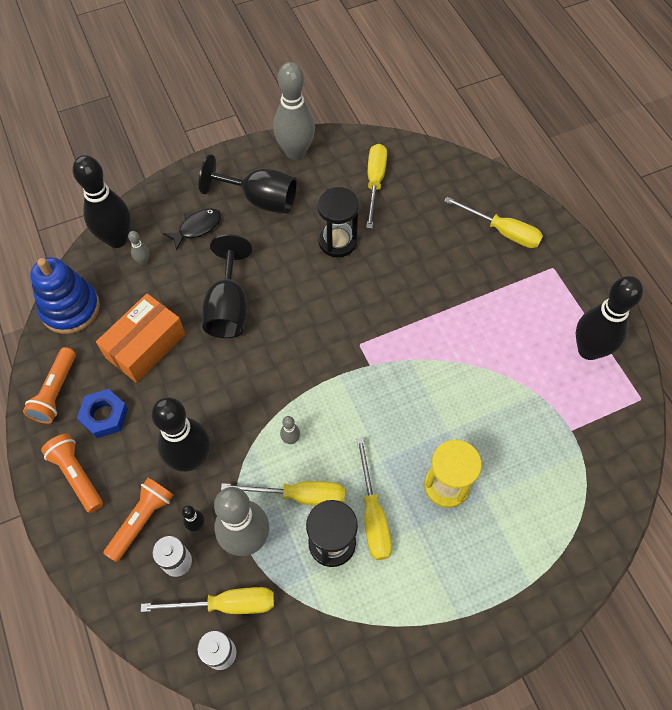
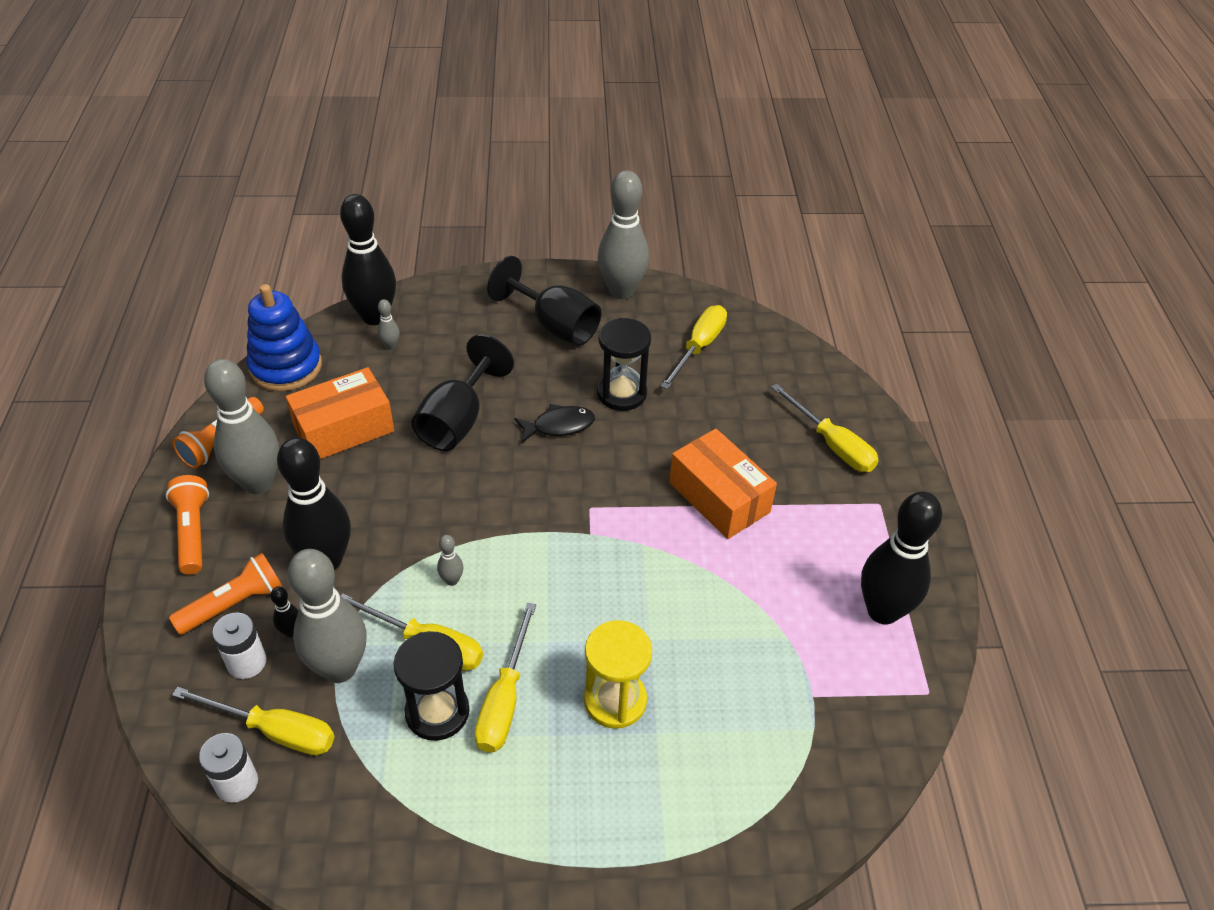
camera: 20 degrees right, 15 degrees down
(104, 416) = (258, 483): blue nut -> grey bowling pin
(197, 228) = (468, 332): black fish -> black fish (559, 426)
(445, 302) = (719, 497): none -> orange box

